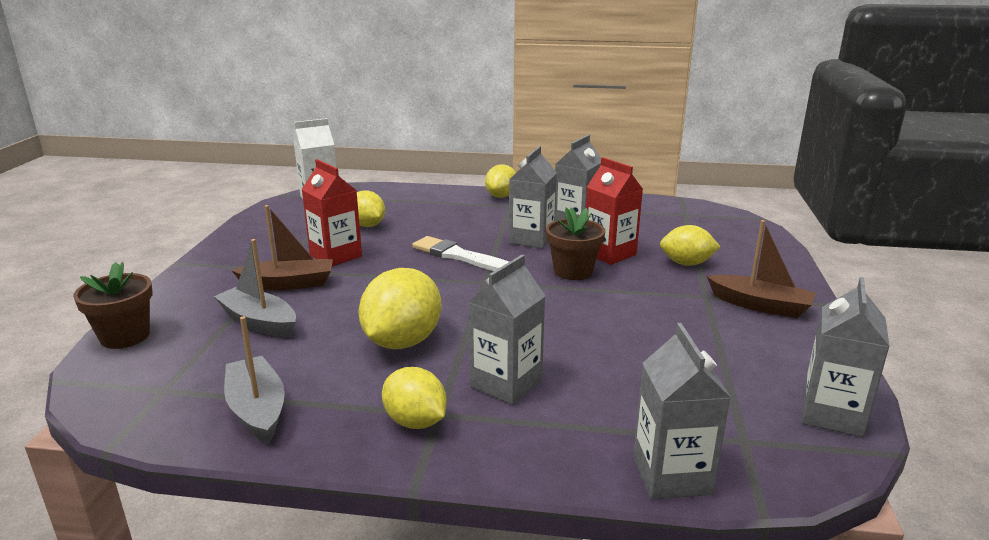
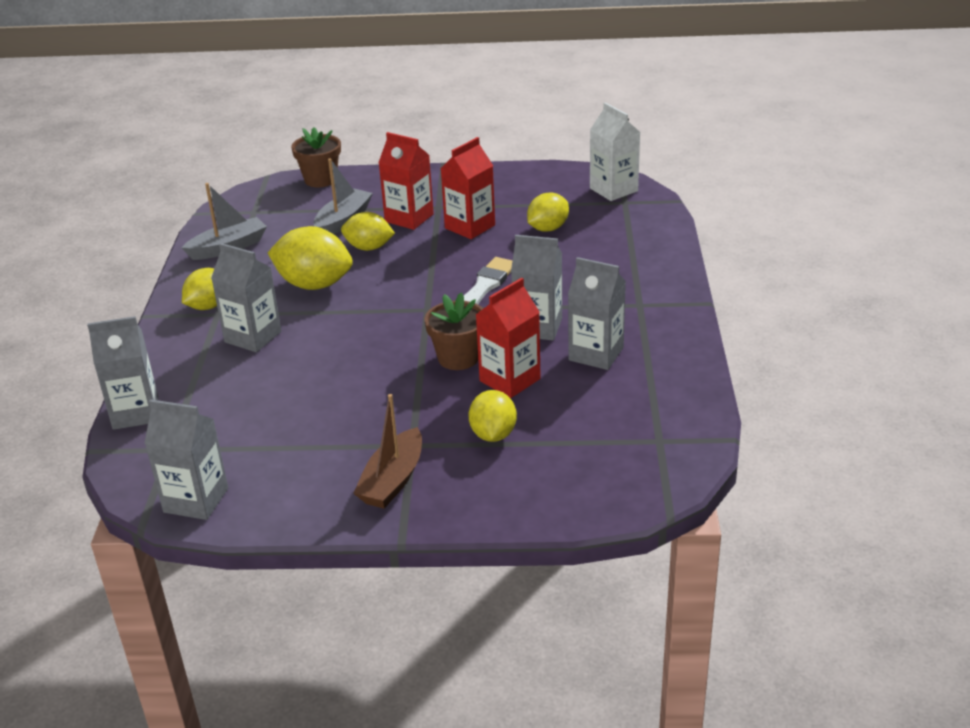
camera: 85 degrees right, 10 degrees up
(289, 284) = (409, 218): brown boat -> red carton
(501, 196) = (668, 295): yellow lemon -> yellow lemon (369, 248)

